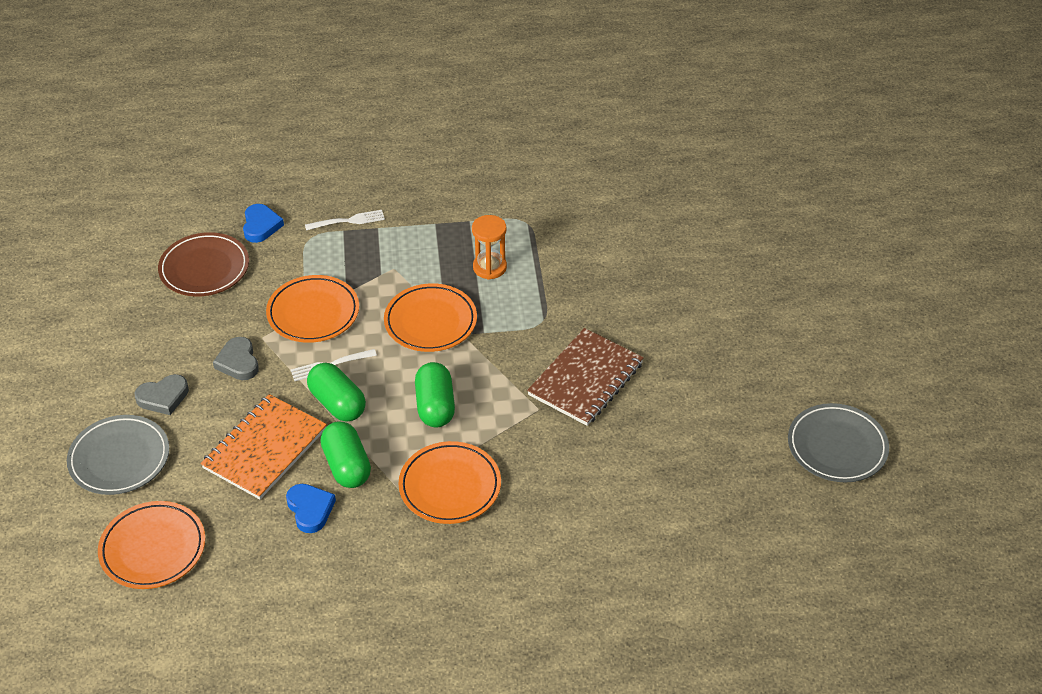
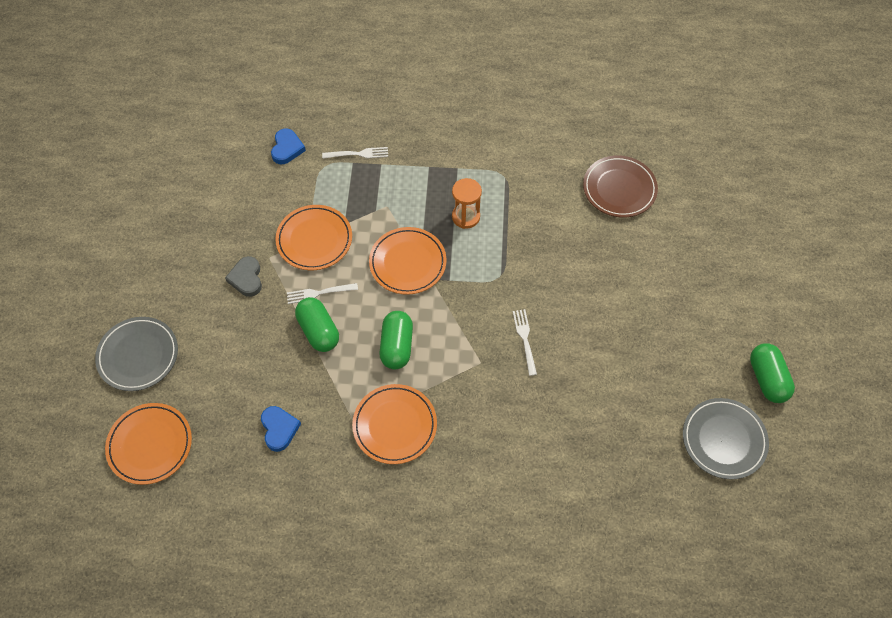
camera: 10 degrees right, 15 degrees up
(163, 397) = (182, 303): grey heart -> none
(204, 268) = (235, 183): brown plate -> brown plate (619, 189)
(265, 449) = (253, 365): orange notebook -> none
(347, 466) = (315, 392): green capsule -> green capsule (767, 379)
(585, 379) = (525, 339): brown notebook -> white fork

